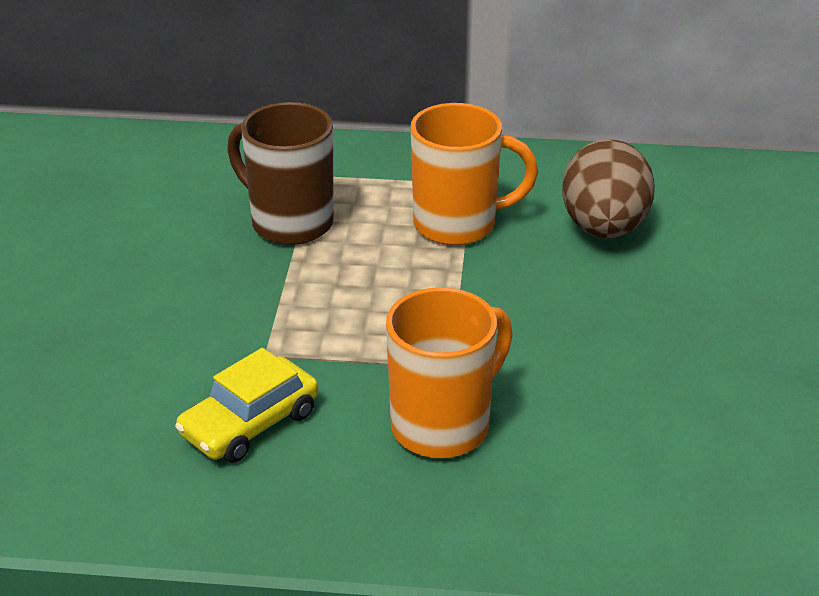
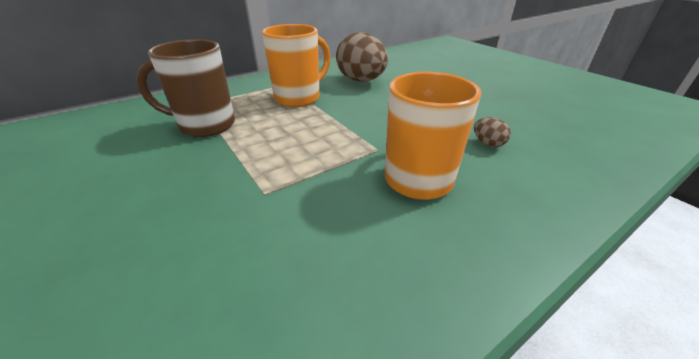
camera: 40 degrees left, 0 degrees up
(249, 423) = (304, 242): yellow car -> none
(609, 435) = (487, 143): none -> brown egg

